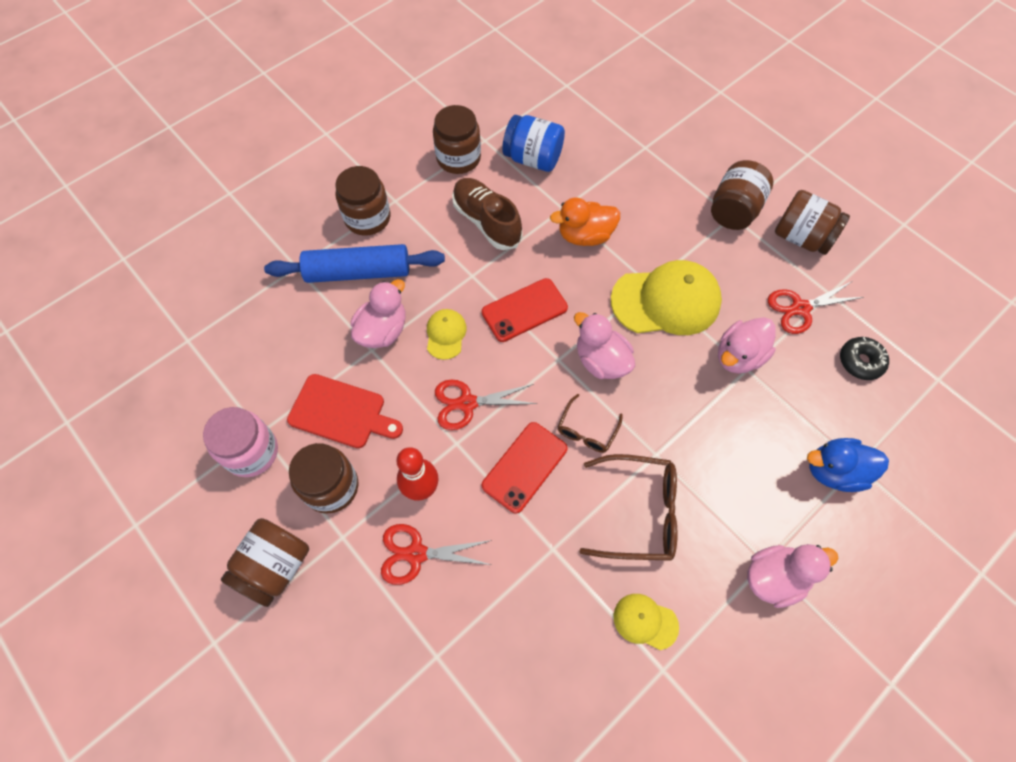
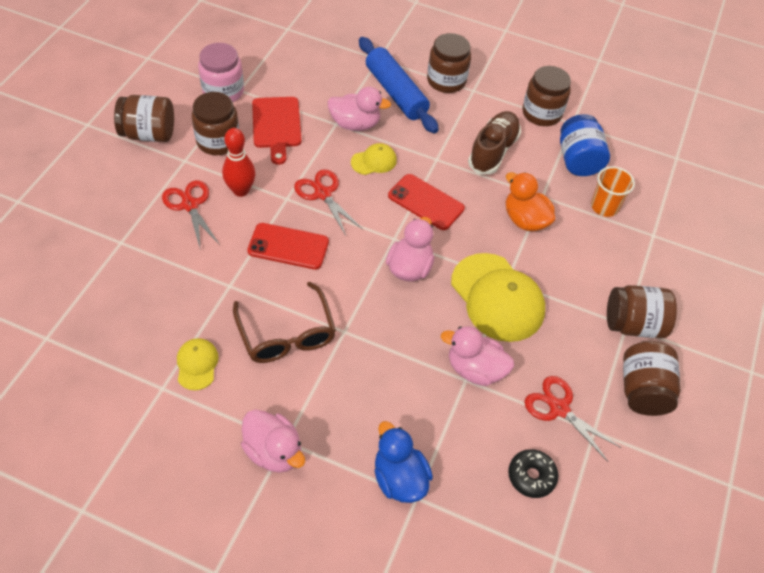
camera: 60 degrees right, 10 degrees down
(587, 430) = (340, 277): brown glasses -> none
(597, 166) = (604, 207): none -> orange cup

